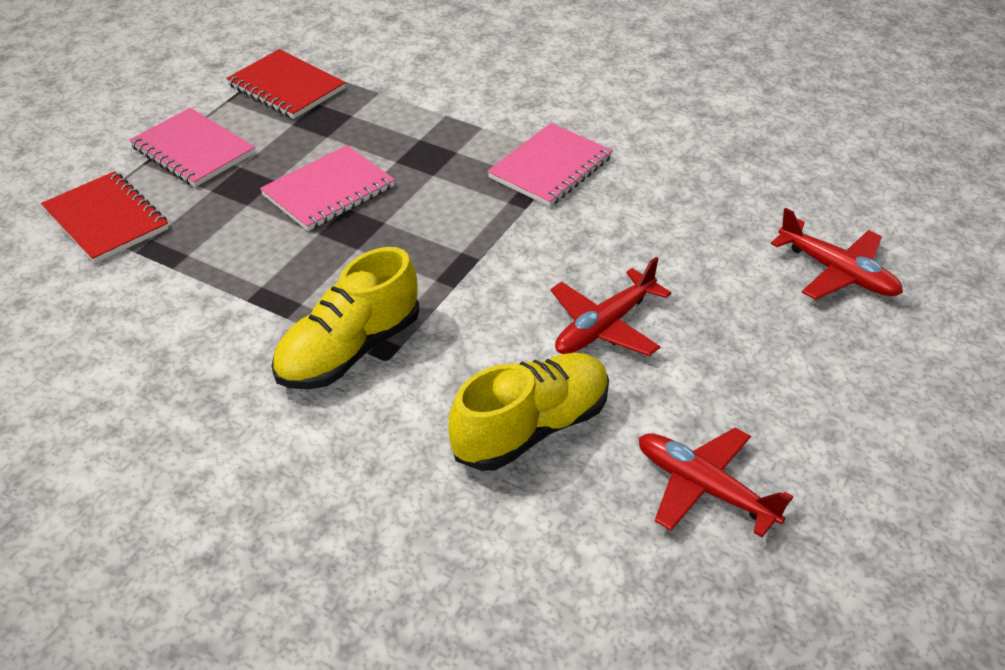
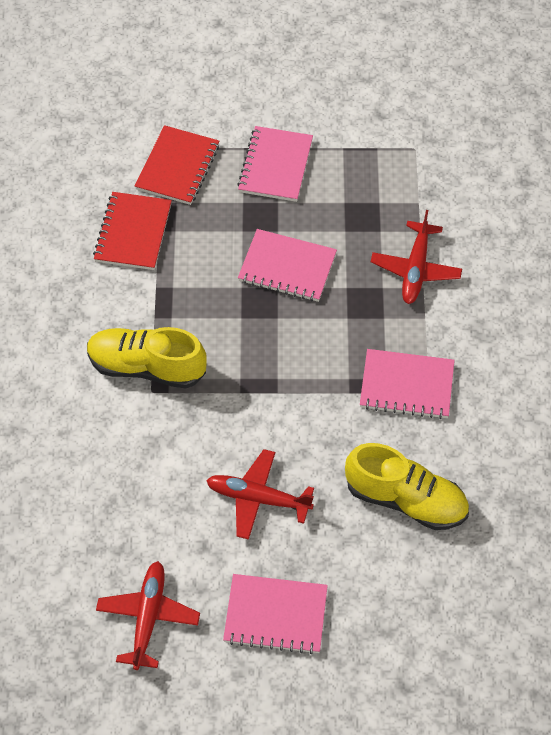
camera: 60 degrees right, 15 degrees up
(286, 87) = (384, 172): red notebook -> red notebook (133, 233)
(531, 428) = (141, 499): yellow shoe -> yellow shoe (406, 499)
(768, 371) = (275, 615): none -> pink notebook
(837, 272) = (411, 623): red plane -> red plane (415, 269)

